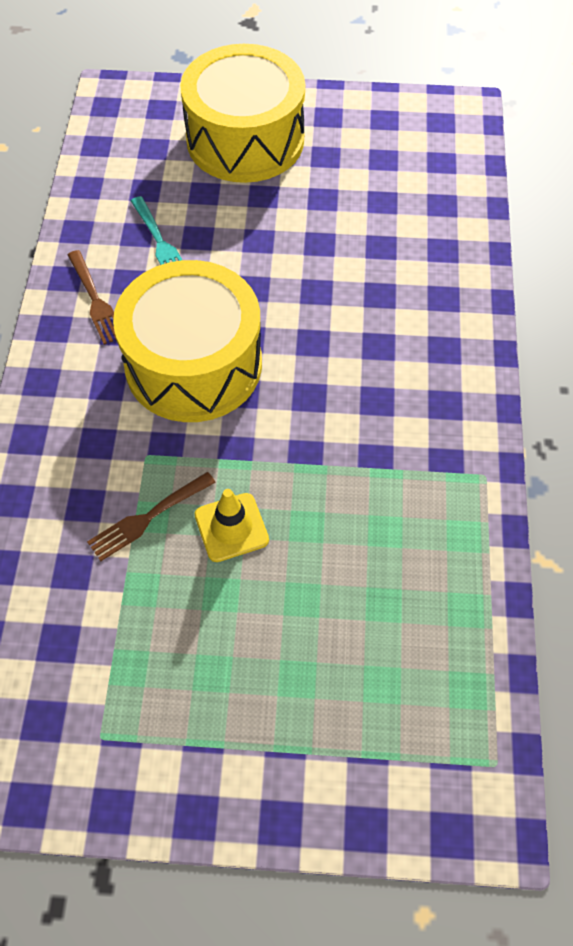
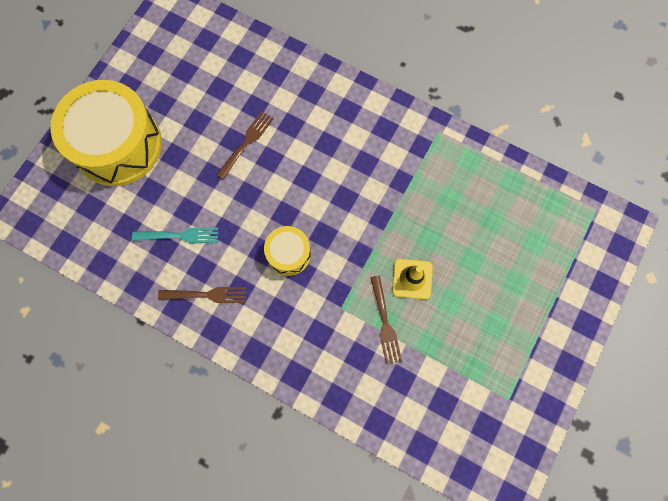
camera: 65 degrees left, 15 degrees up
(193, 364) = (288, 254): yellow drum -> yellow drum, size x0.48
(323, 258) = (246, 143): none -> brown fork

